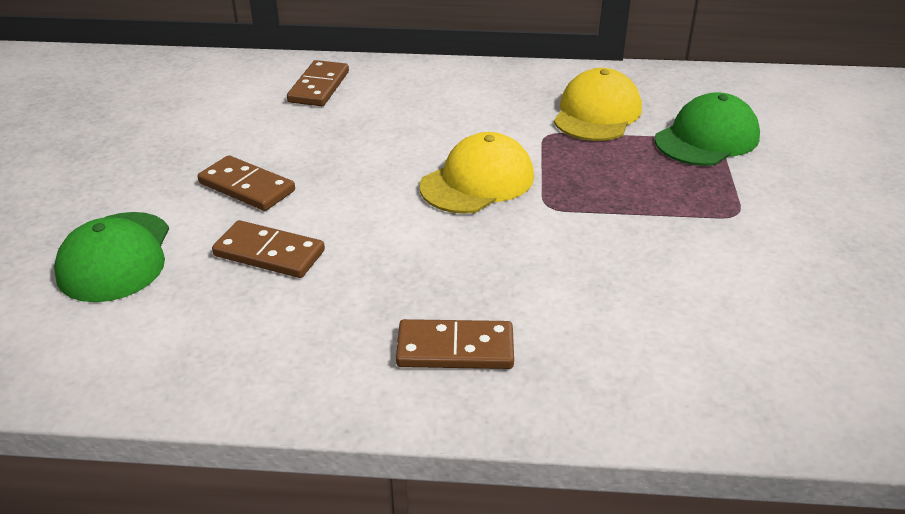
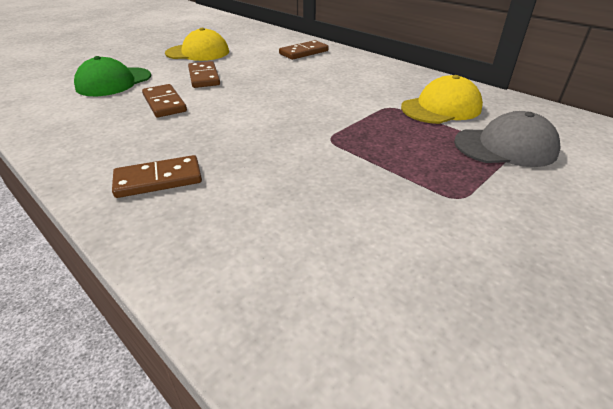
camera: 40 degrees right, 0 degrees up
(455, 349) = (158, 179): brown domino -> brown domino turned 60 degrees counterclockwise
(477, 181) = (310, 113): yellow cap -> yellow cap (198, 52)
(707, 138) = (505, 147): green cap -> grey cap

